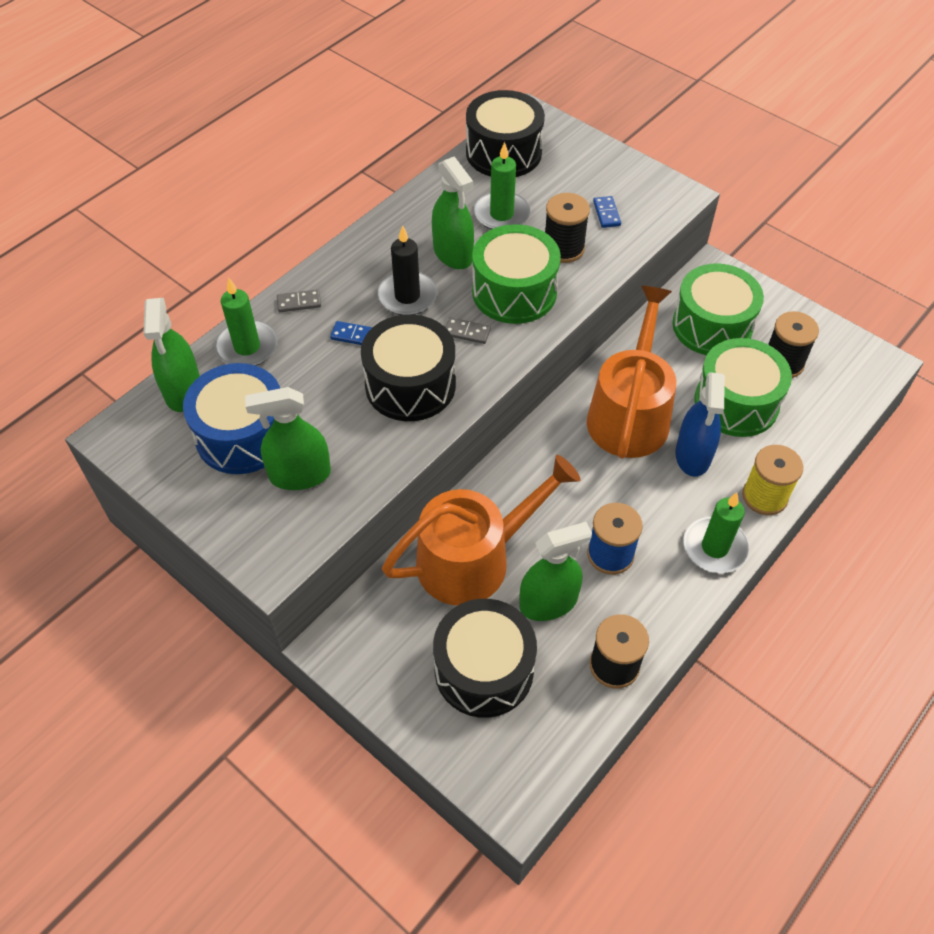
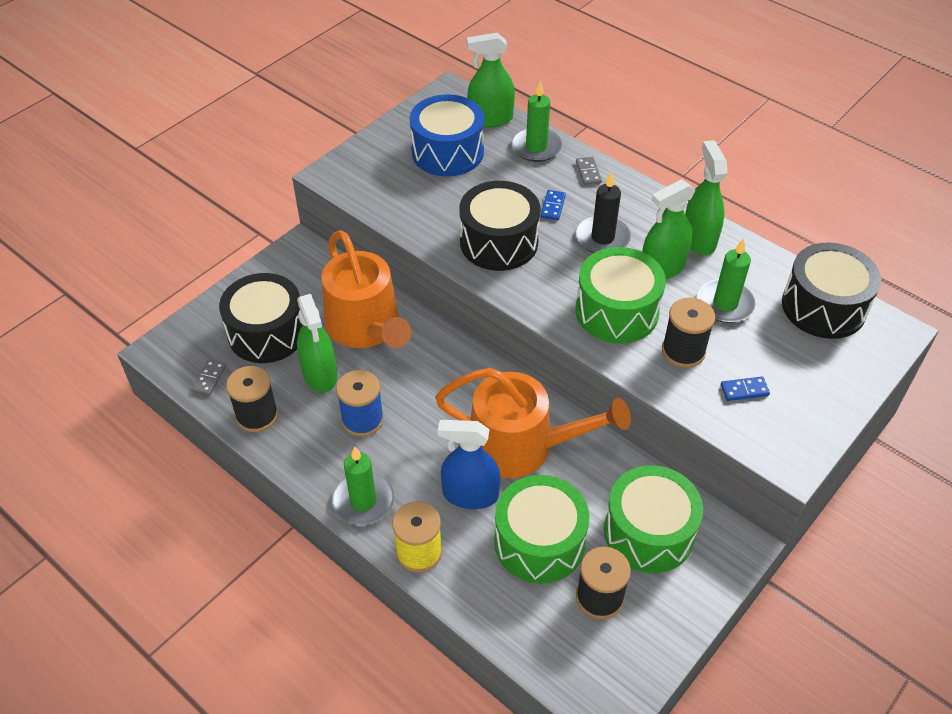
camera: 90 degrees right, 5 degrees down
(300, 475) = (408, 184): green spray bottle -> green spray bottle (699, 239)
(467, 332) = (562, 278): grey domino -> grey domino (209, 379)

